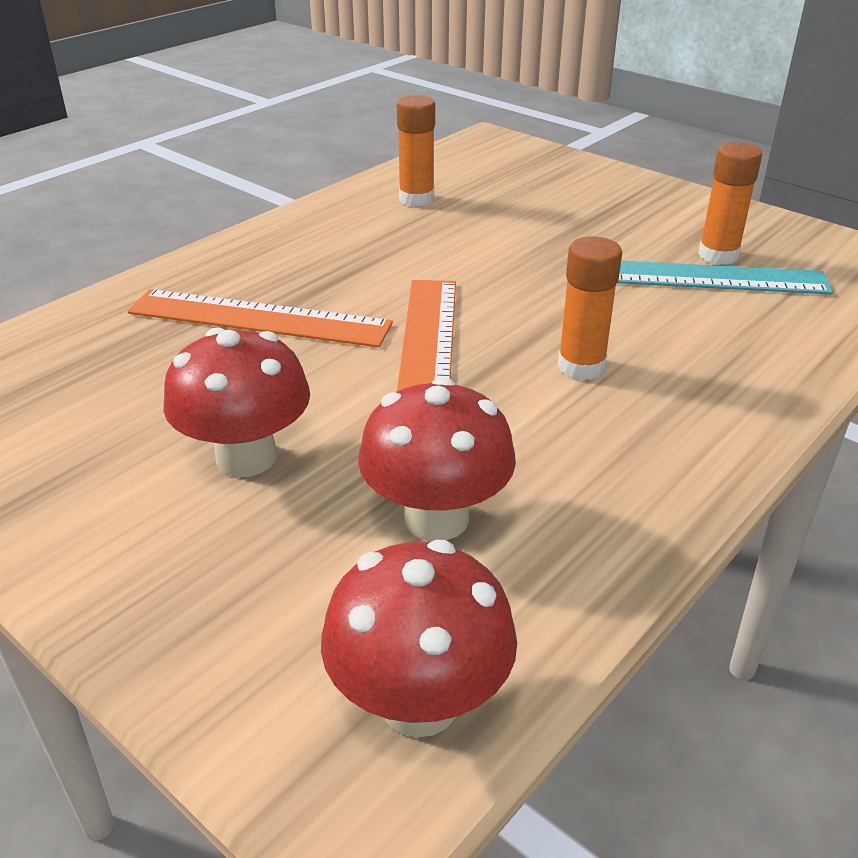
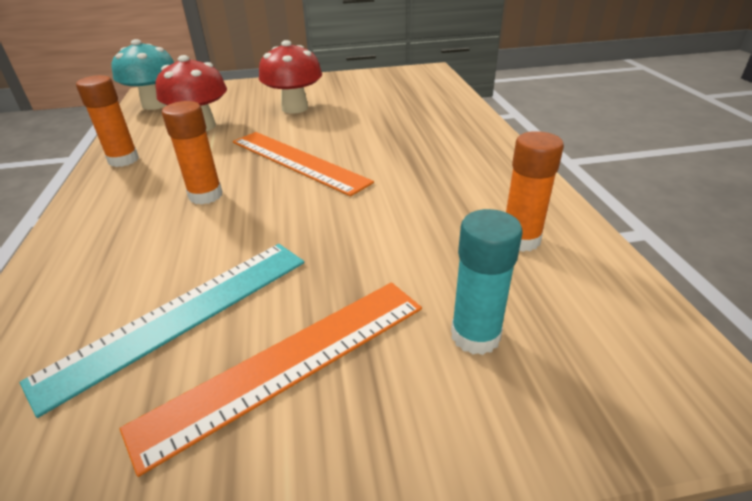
camera: 130 degrees right, 0 degrees up
(259, 318) = (397, 132): orange ruler -> orange ruler (288, 363)
(419, 702) = (155, 105): red mushroom -> turquoise mushroom
(541, 188) = (475, 336): none -> turquoise glue stick
(718, 255) = (182, 362): orange glue stick -> orange glue stick (123, 160)

